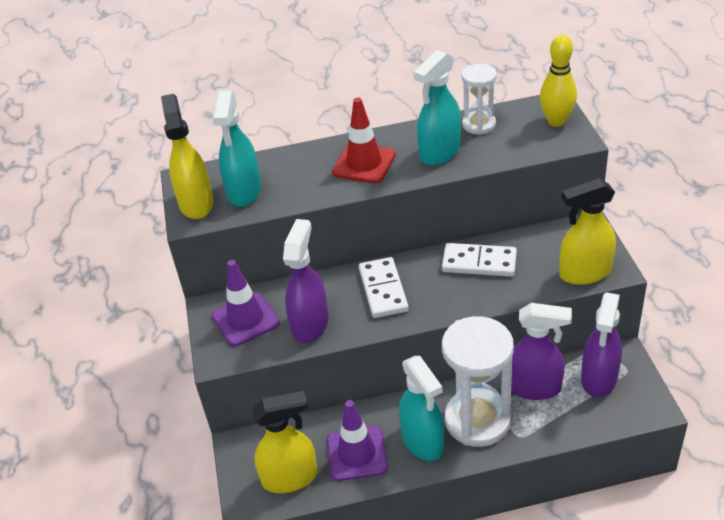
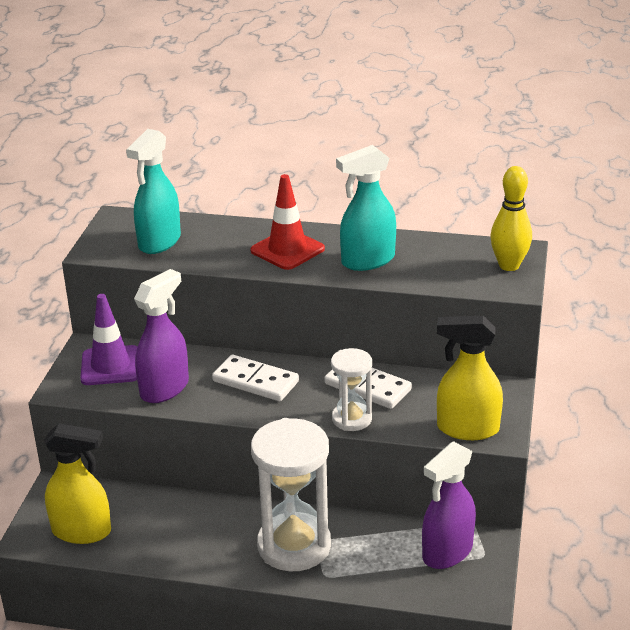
camera: 20 degrees right, 10 degrees down
(196, 203) = (110, 240): yellow spray bottle -> none
(357, 453) = (157, 533): purple traffic cone -> none
(383, 290) = (255, 381): white domino -> white domino turned 75 degrees counterclockwise
(423, 441) = (227, 545): turquoise spray bottle -> none
(479, 124) = (427, 247): white hourglass -> white hourglass (352, 419)
(534, 387) = (374, 537): purple spray bottle -> none

